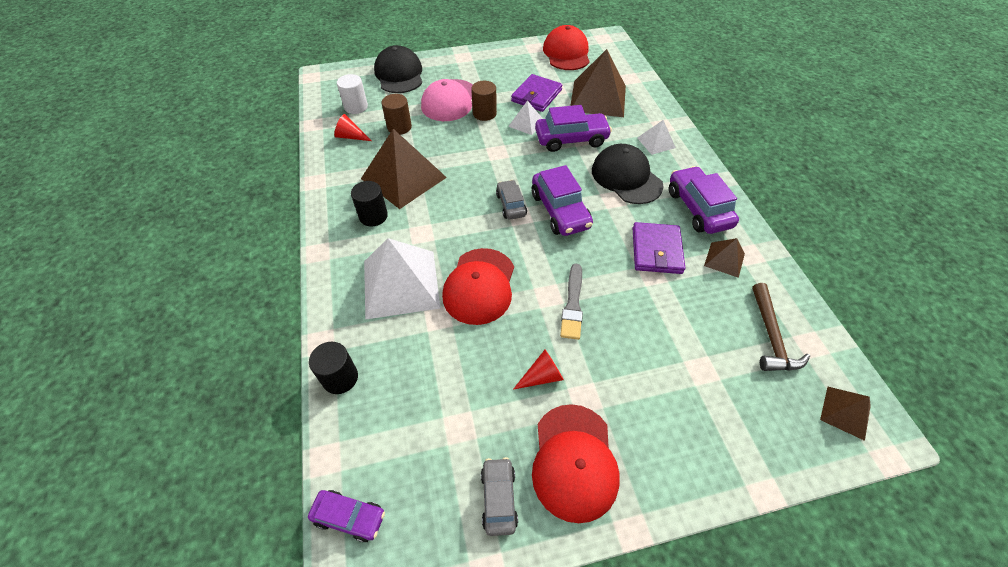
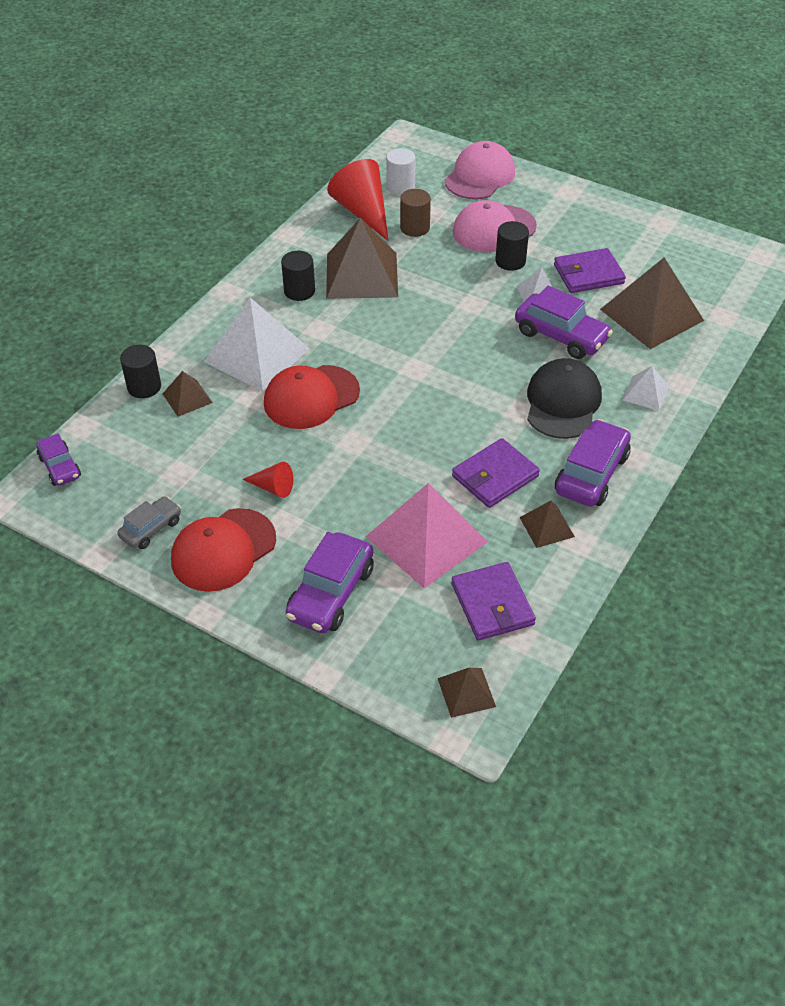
camera: 45 degrees right, 5 degrees down
(350, 136) = (363, 212): red cone -> red cone, size x1.99
(388, 359) = (187, 398): none -> brown pyramid
(399, 74) = (480, 176): black cap -> pink cap
(484, 113) = (510, 261): brown cylinder -> black cylinder
(511, 205) = (421, 355): grey car -> none
(560, 211) = (457, 388): purple car -> purple car (331, 593)
(566, 53) = (690, 249): red cap -> none
(573, 304) = (363, 461): grey brush -> none
(680, 326) = (426, 539): none -> pink pyramid
(771, 336) = (492, 604): brown hammer -> purple wallet

